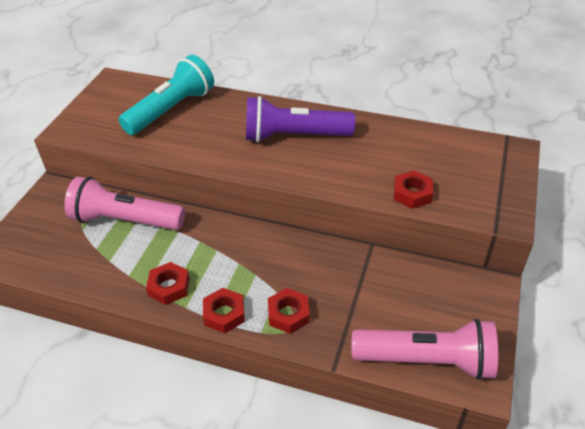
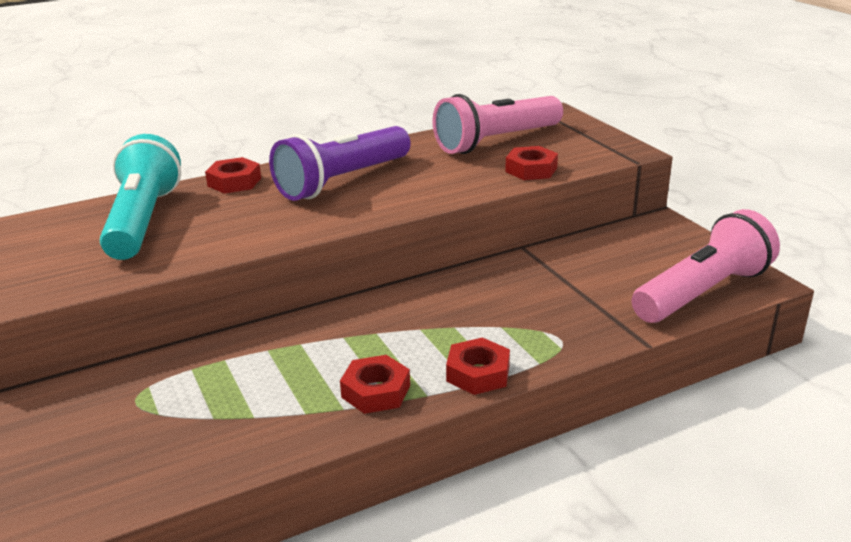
camera: 45 degrees left, 15 degrees down
(125, 220) = (209, 372): pink flashlight -> pink flashlight (496, 141)
(288, 314) = (540, 334): red nut -> red nut (234, 182)

